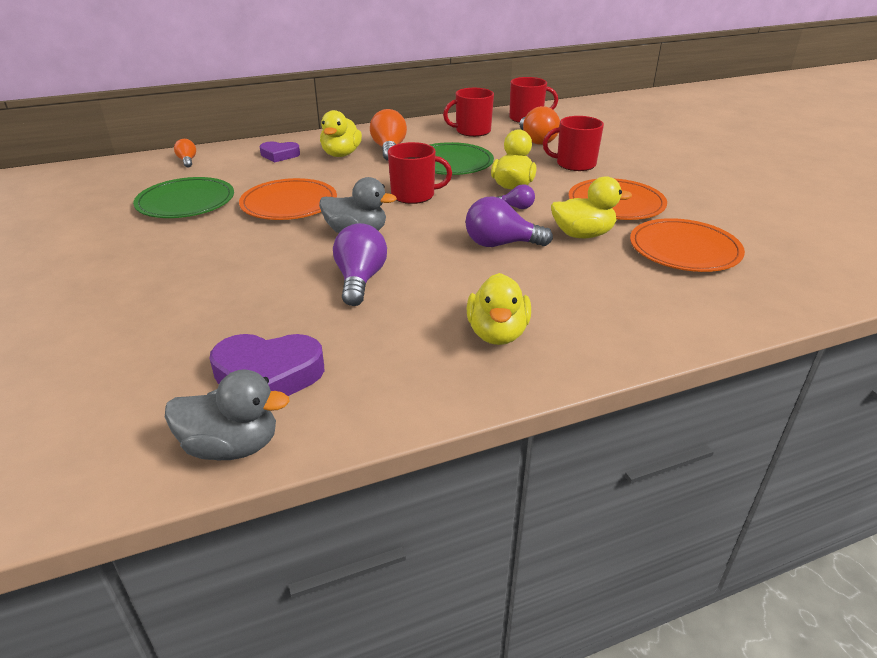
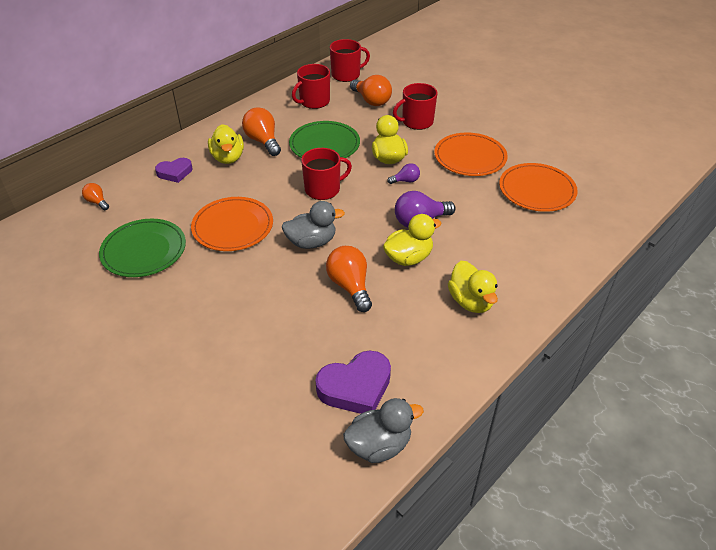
camera: 25 degrees left, 10 degrees up
(360, 280) = (350, 286): purple light bulb -> orange light bulb
(582, 235) = (467, 195): yellow duck -> yellow duck (408, 258)

